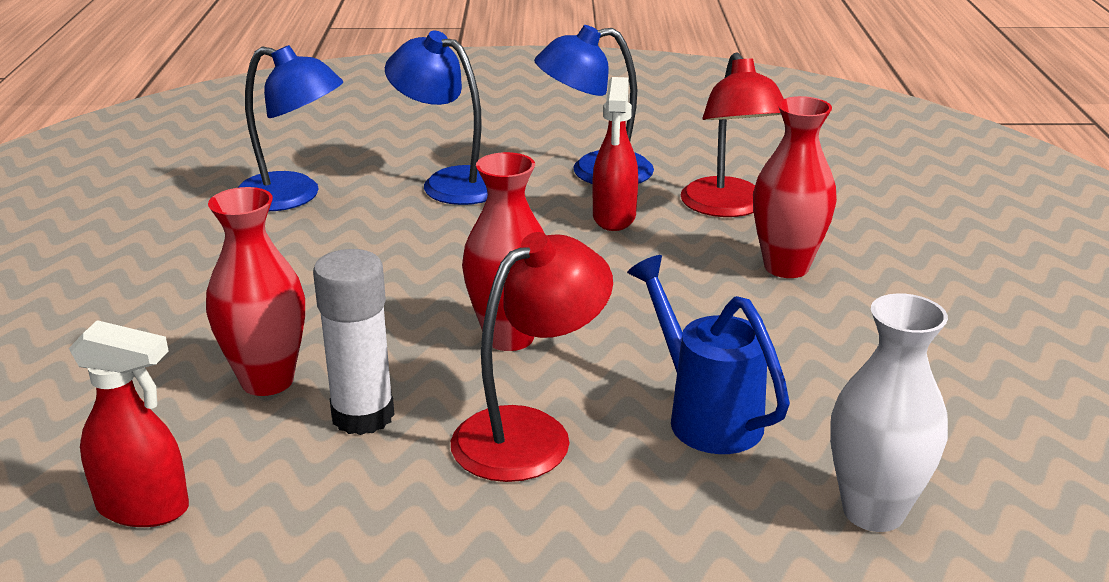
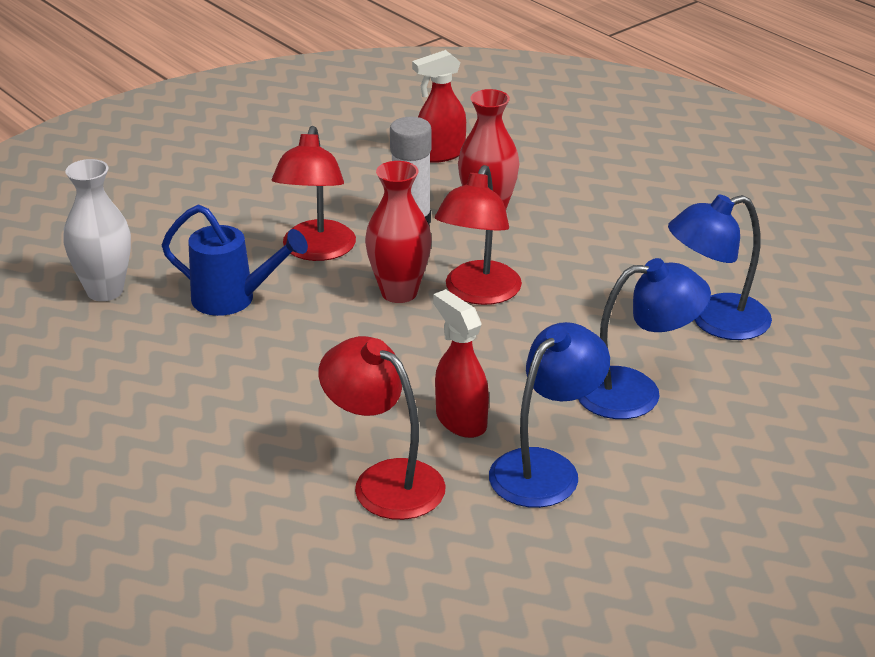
camera: 140 degrees right, 5 degrees up
(434, 301) = (478, 293): none -> red lamp
(786, 267) = (278, 435): red vase -> none

